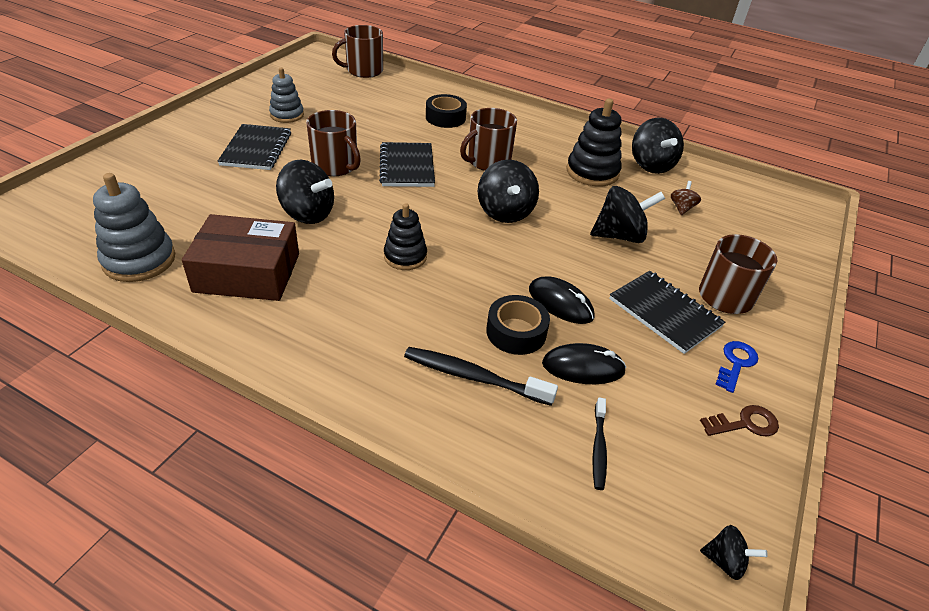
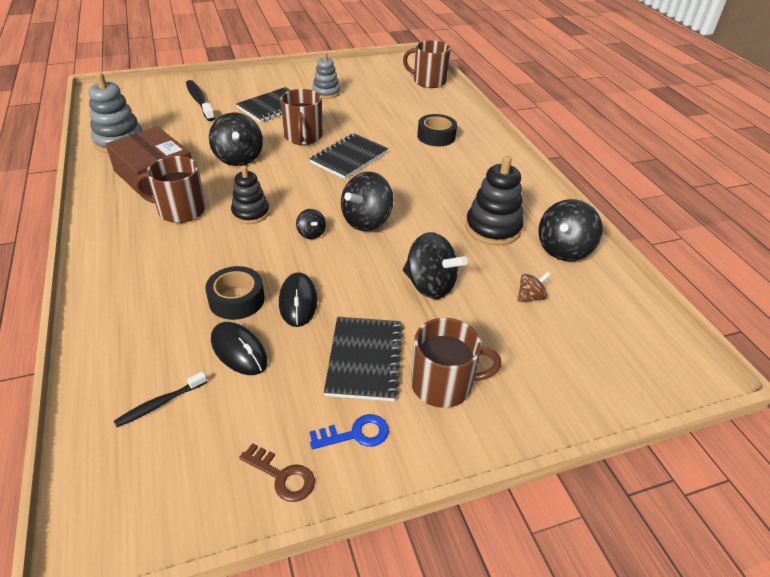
camera: 45 degrees right, 0 degrees up
(473, 377) = (166, 307): black toothbrush -> black toothbrush (199, 101)
(487, 161) = (416, 180): brown mug -> brown mug (180, 210)
(725, 561) = (106, 537): black spinning top -> black spinning top (311, 233)

